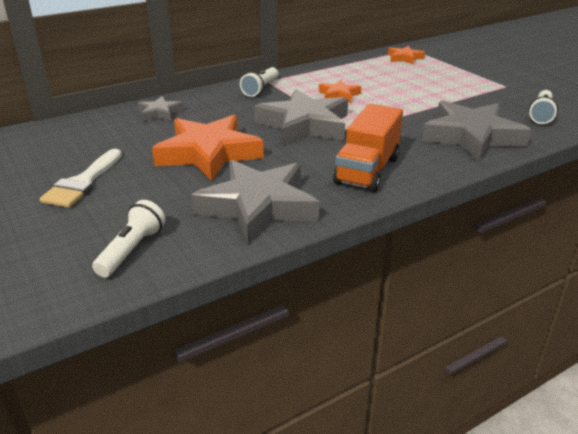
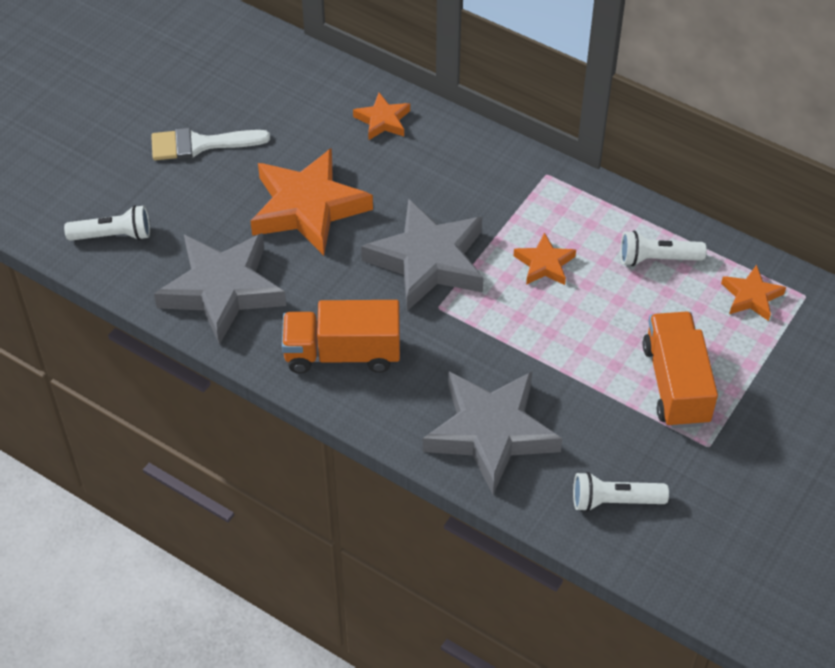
camera: 65 degrees right, 20 degrees up
(159, 113) = (383, 120): grey star -> orange star
(260, 89) = (512, 179): white flashlight -> white flashlight (657, 259)
(457, 84) = (675, 384): none -> orange truck

